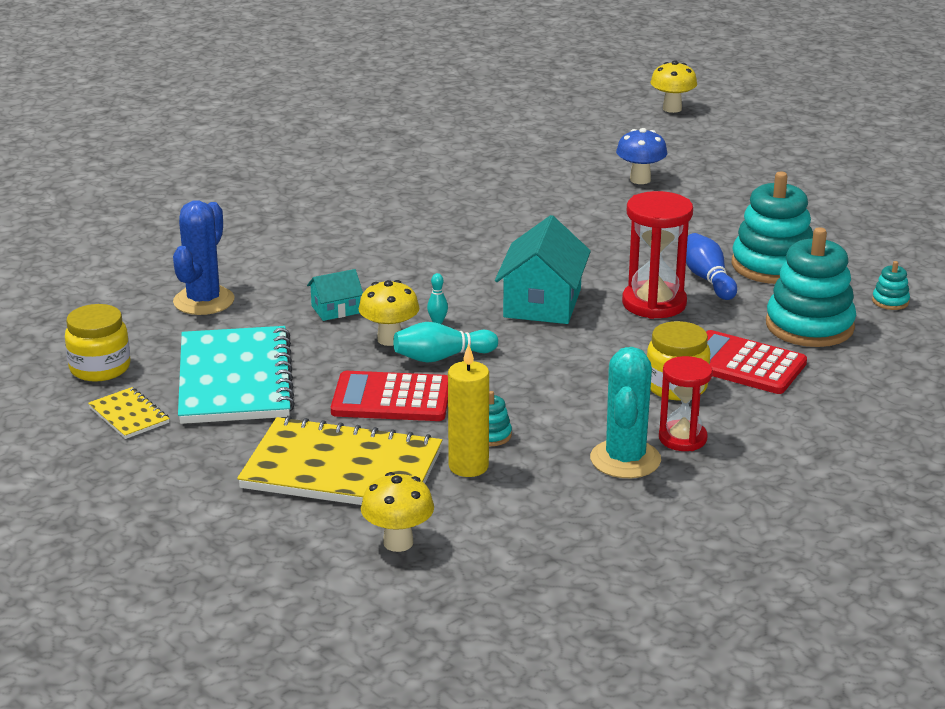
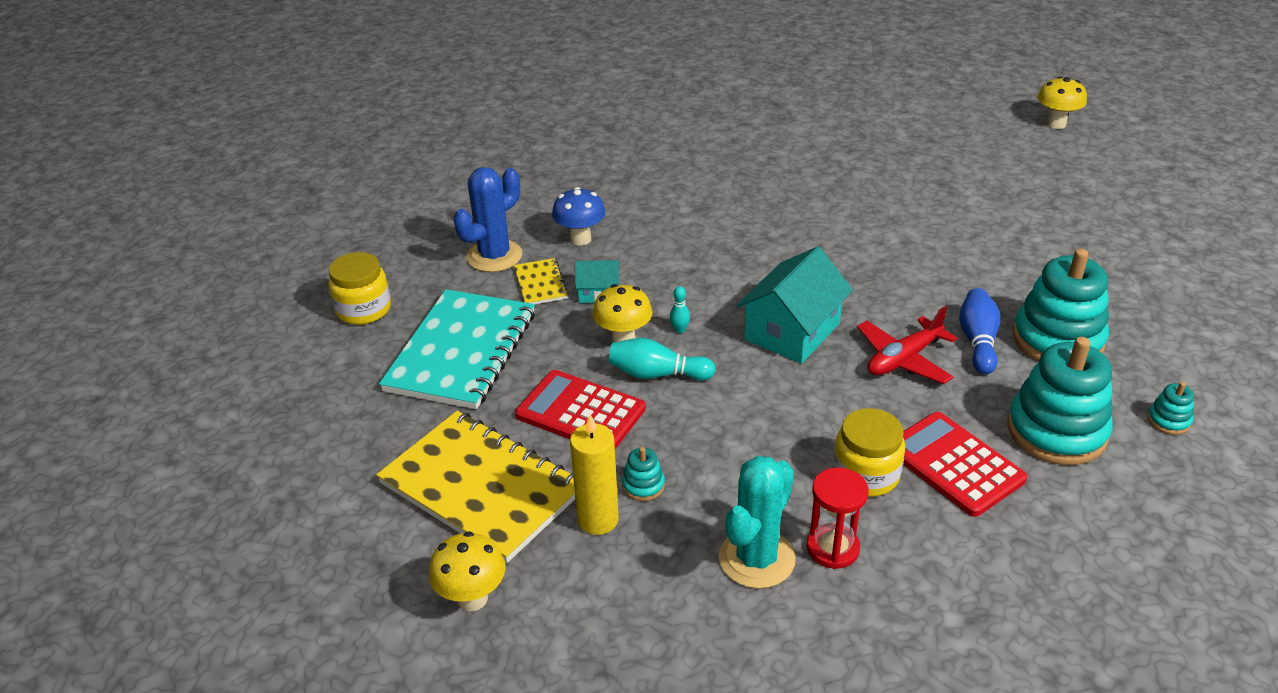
camera: 25 degrees right, 10 degrees up
(129, 415) = (350, 369): yellow notebook -> yellow notebook (540, 284)
(640, 179) = (976, 202): blue mushroom -> blue mushroom (580, 239)
(654, 303) = (903, 359): red hourglass -> red plane

